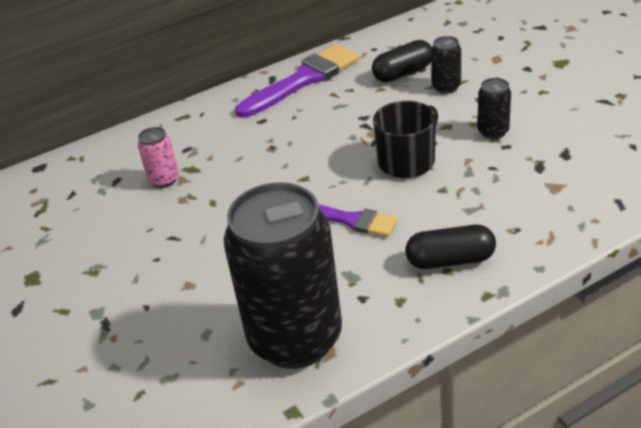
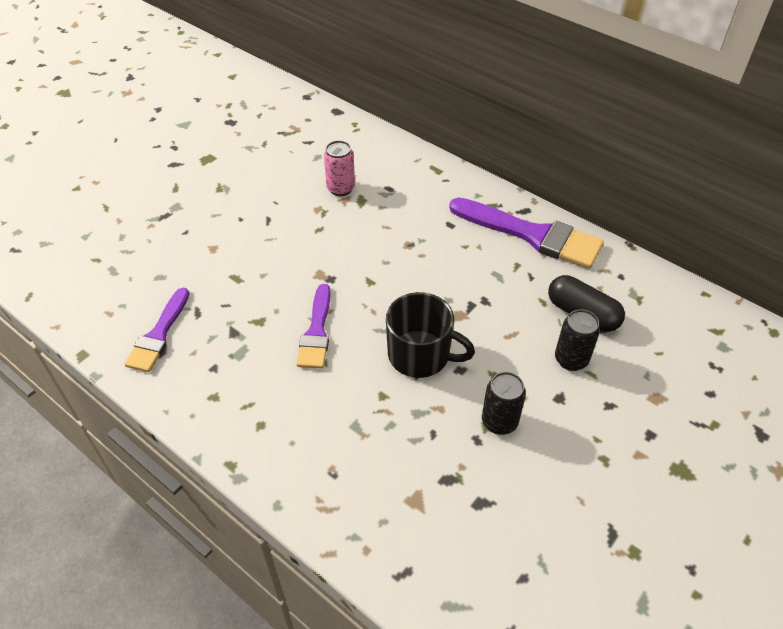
camera: 65 degrees right, 10 degrees up
(295, 339) = (159, 334): black can -> purple brush
(450, 260) = (274, 424): black capsule -> none

